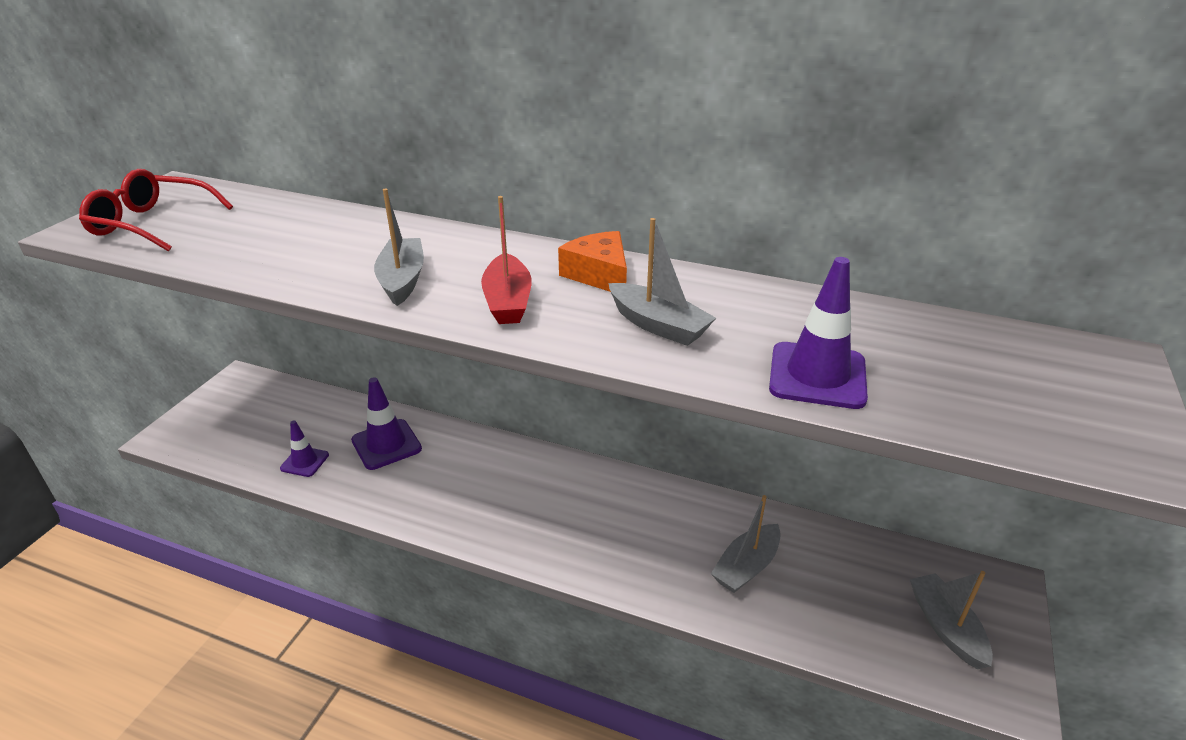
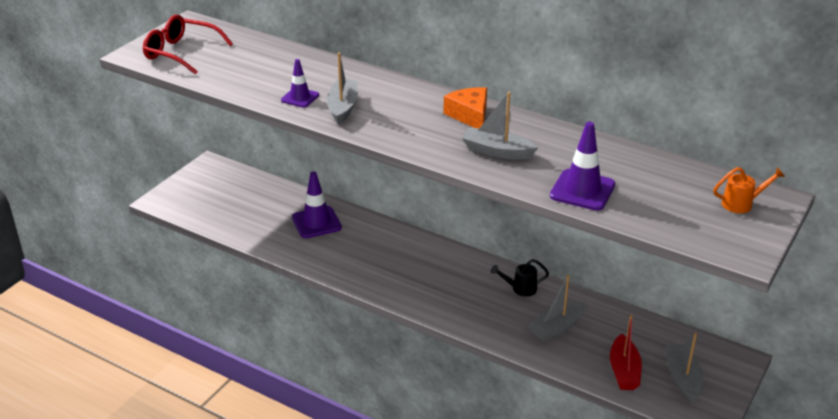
camera: 10 degrees right, 0 degrees up
(304, 462) = (258, 228): purple traffic cone -> purple traffic cone (300, 98)
(508, 301) = (407, 128): red boat -> red boat (624, 371)
(658, 325) = (497, 151): grey boat -> grey boat turned 150 degrees clockwise
(680, 511) = (520, 289): none -> black watering can
(1072, 372) = (741, 204): none -> orange watering can

